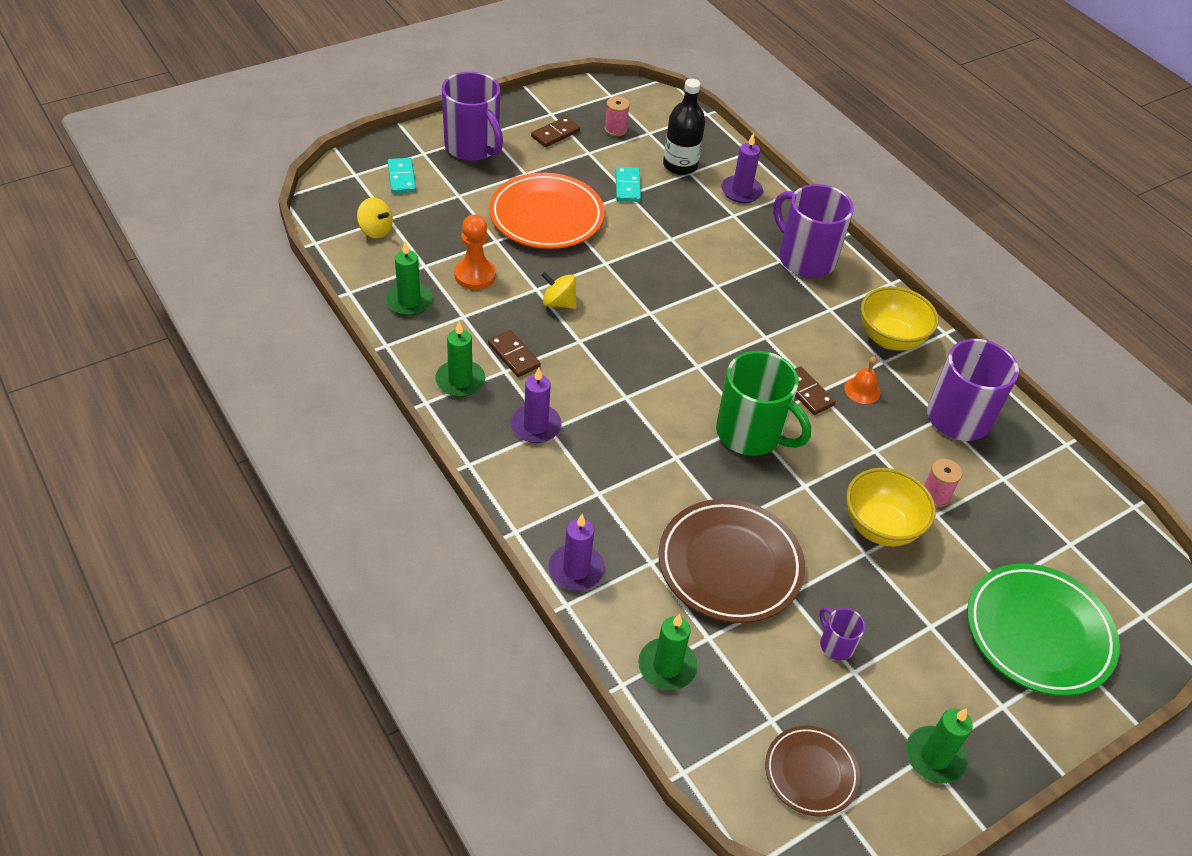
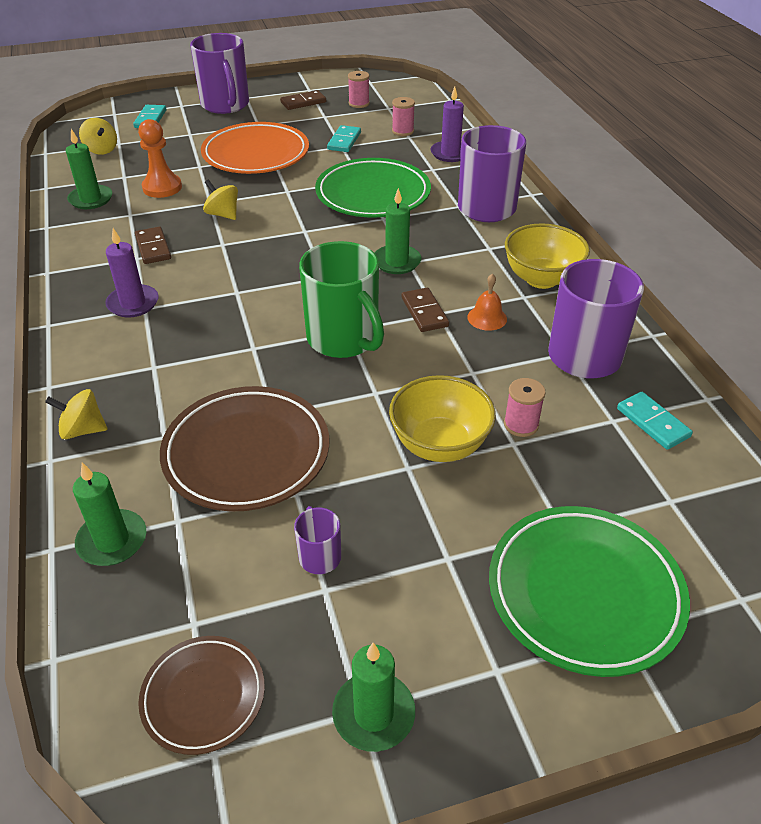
camera: 20 degrees right, 5 degrees down
(460, 381) = (90, 260): green candle -> green candle (397, 262)
(576, 569) = (83, 430): purple candle -> yellow spinning top
(680, 165) = (403, 131): black bottle -> pink spool
(692, 256) = (373, 194): none -> green plate
(1034, 475) = (652, 423): none -> turquoise domino

